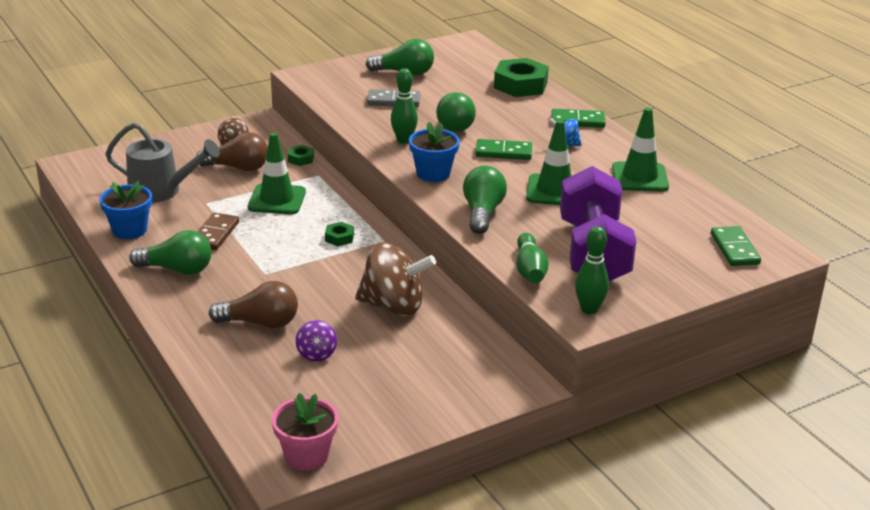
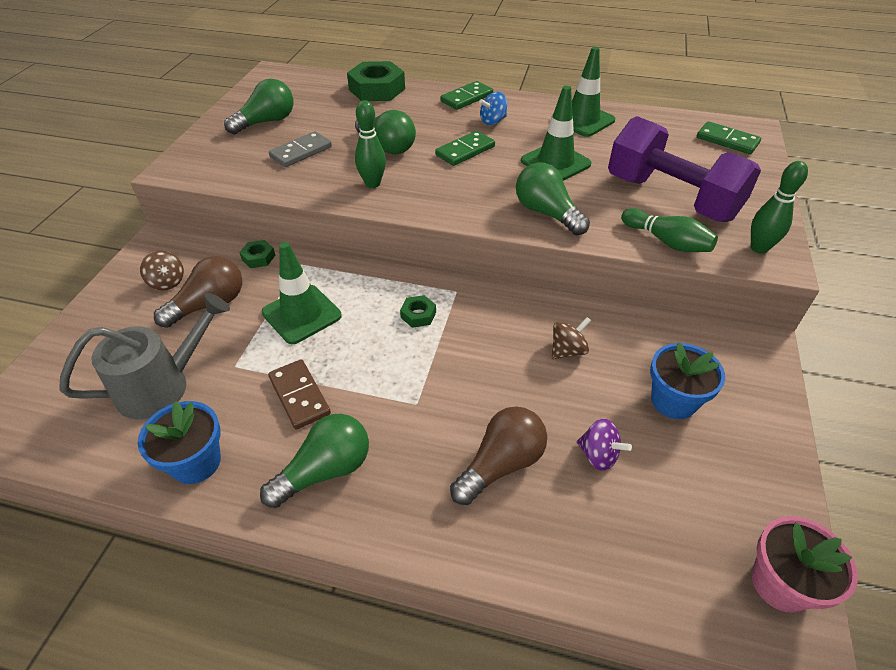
camera: 45 degrees left, 15 degrees up
(393, 306) = (567, 350): brown spinning top -> brown spinning top, size x0.49
(433, 173) = (449, 200): blue flower pot -> blue flower pot (673, 401)

